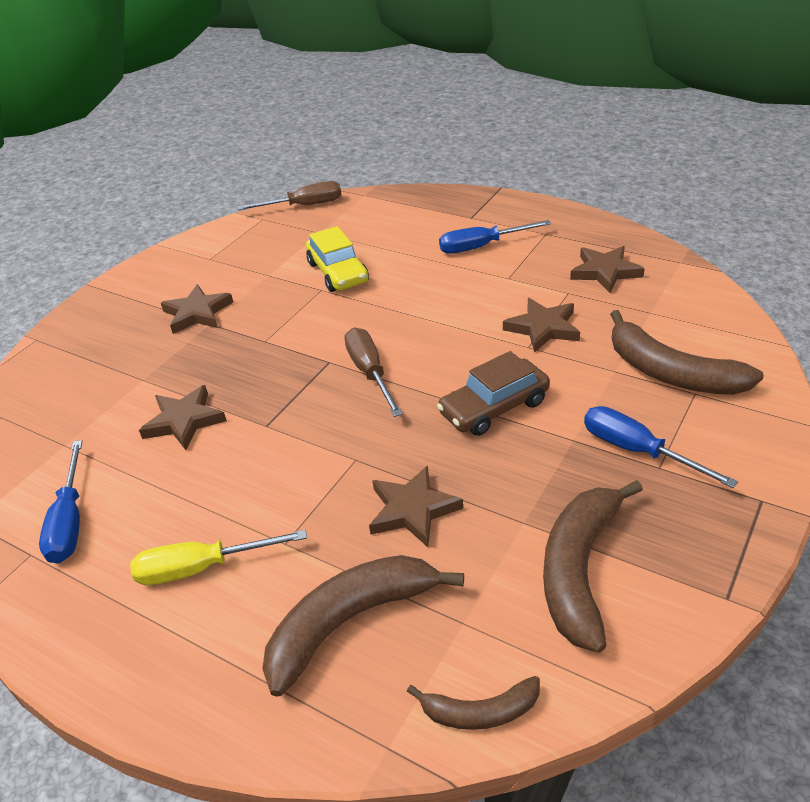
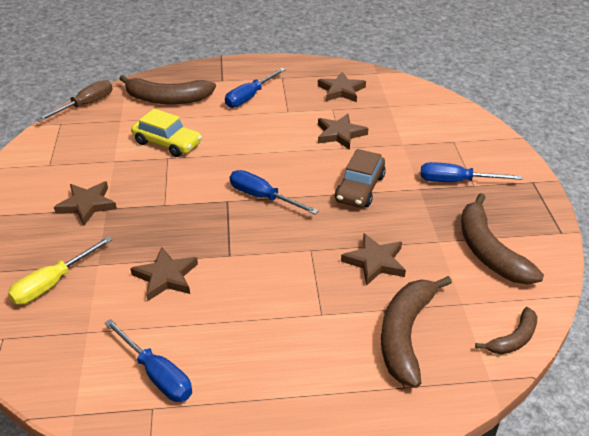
camera: 40 degrees left, 0 degrees up
(202, 568) = (286, 353): yellow screwdriver -> yellow screwdriver (53, 283)
(370, 372) = (263, 197): brown screwdriver -> blue screwdriver
(670, 372) = (432, 135): brown banana -> brown banana (167, 99)

